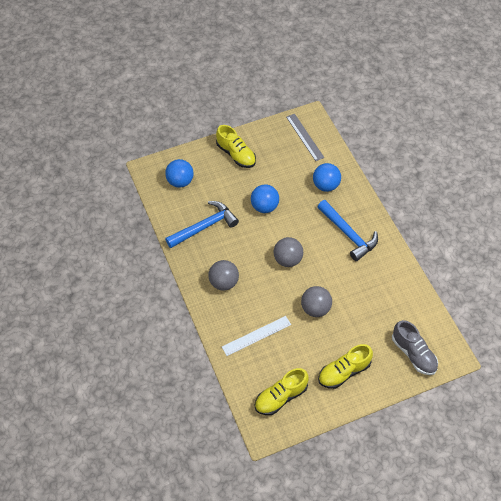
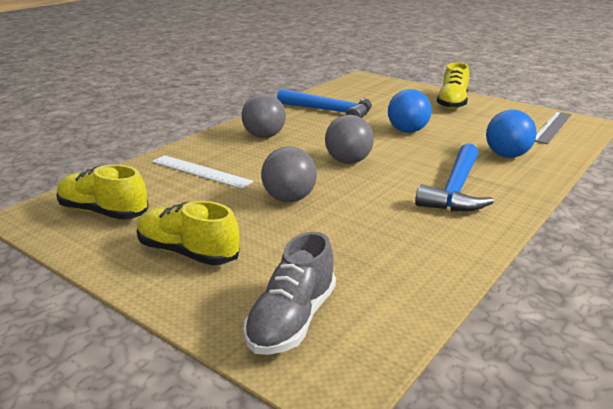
camera: 60 degrees right, 30 degrees down
(180, 181) = (371, 90): blue ball -> none

